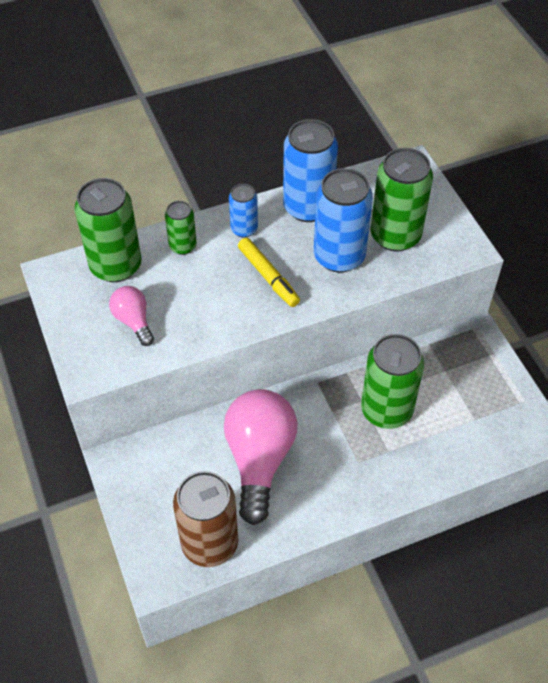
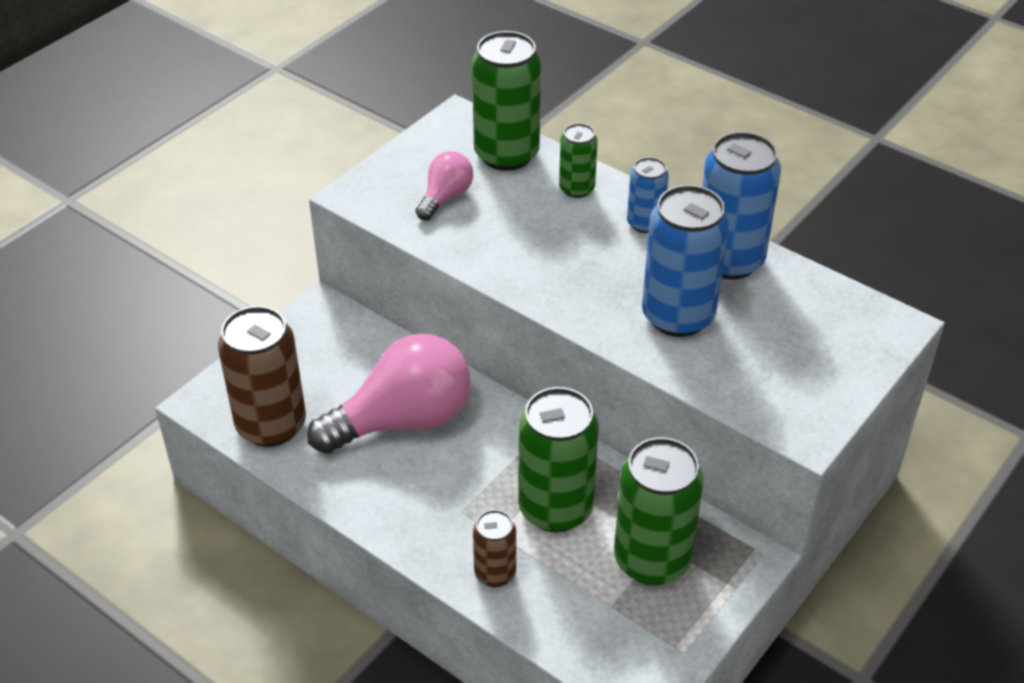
camera: 60 degrees right, 10 degrees down
(268, 277) = (593, 270): yellow marker -> none
(395, 236) = (759, 353): green can -> green can (652, 559)
(418, 467) = (495, 573): none -> brown can

